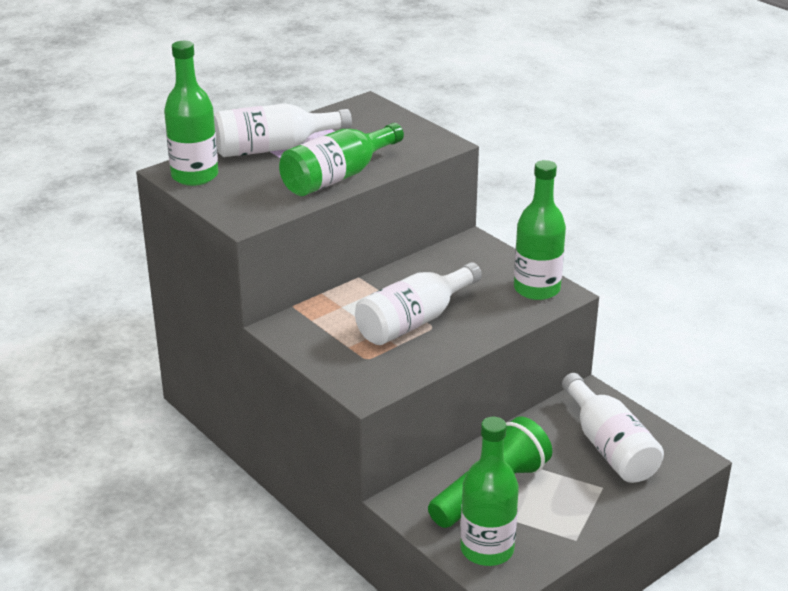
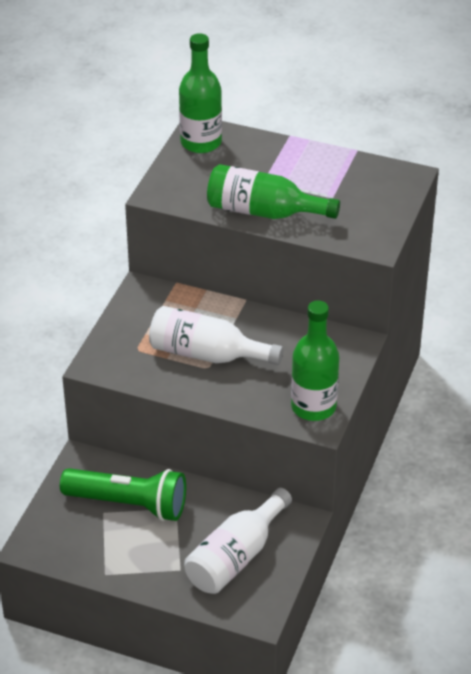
camera: 60 degrees right, 10 degrees up
(274, 148) = (281, 161): white bottle -> none
(487, 549) = (60, 527): green bottle -> none

